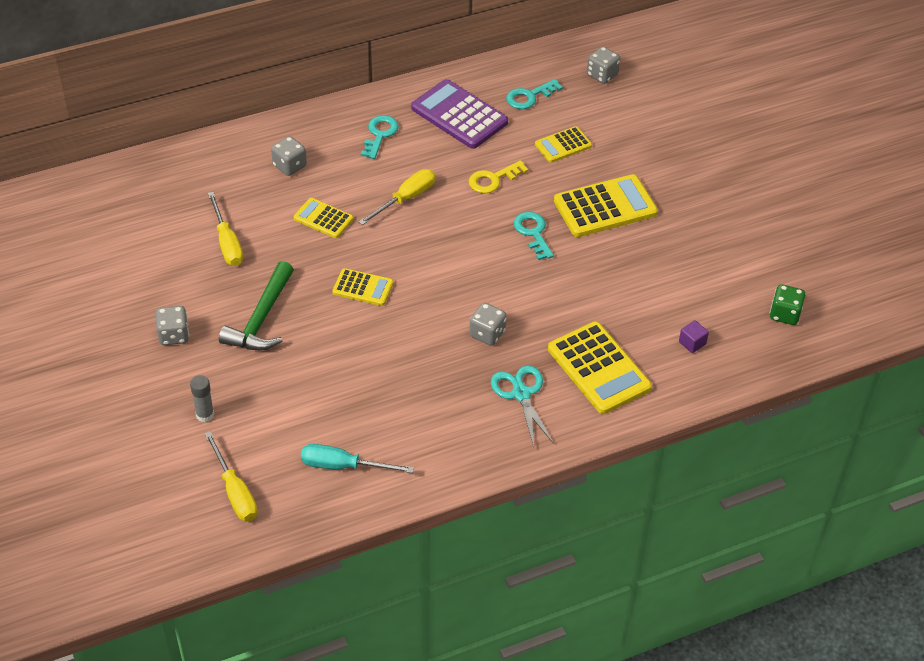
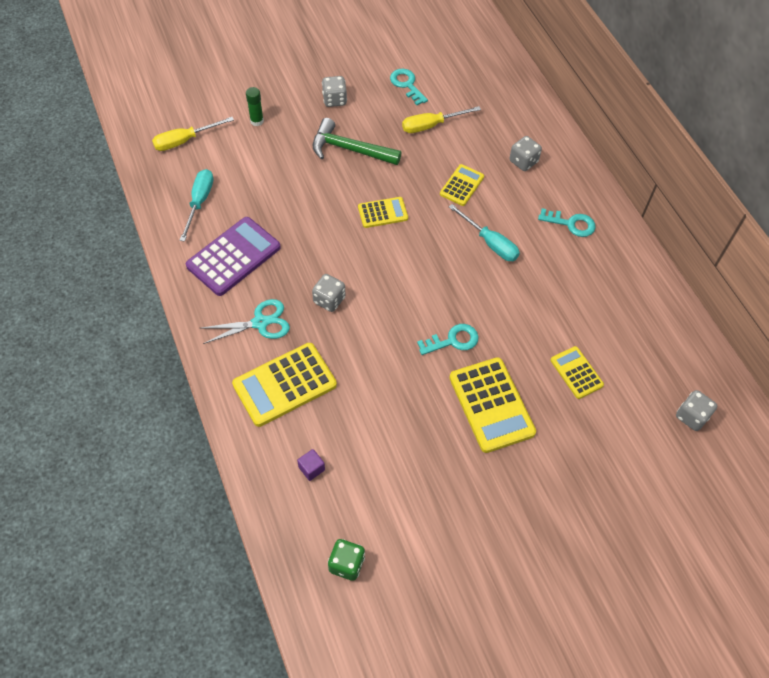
camera: 90 degrees right, 10 degrees up
(205, 415) = (257, 121): grey glue stick -> green glue stick
(363, 288) = (383, 213): yellow calculator -> yellow calculator turned 120 degrees counterclockwise
(406, 199) = (490, 243): yellow screwdriver -> turquoise screwdriver
(459, 115) = (607, 285): purple calculator -> purple calculator (234, 257)
(493, 179) = (521, 311): yellow key -> none
(529, 97) = (644, 346): turquoise key -> turquoise key (407, 85)

